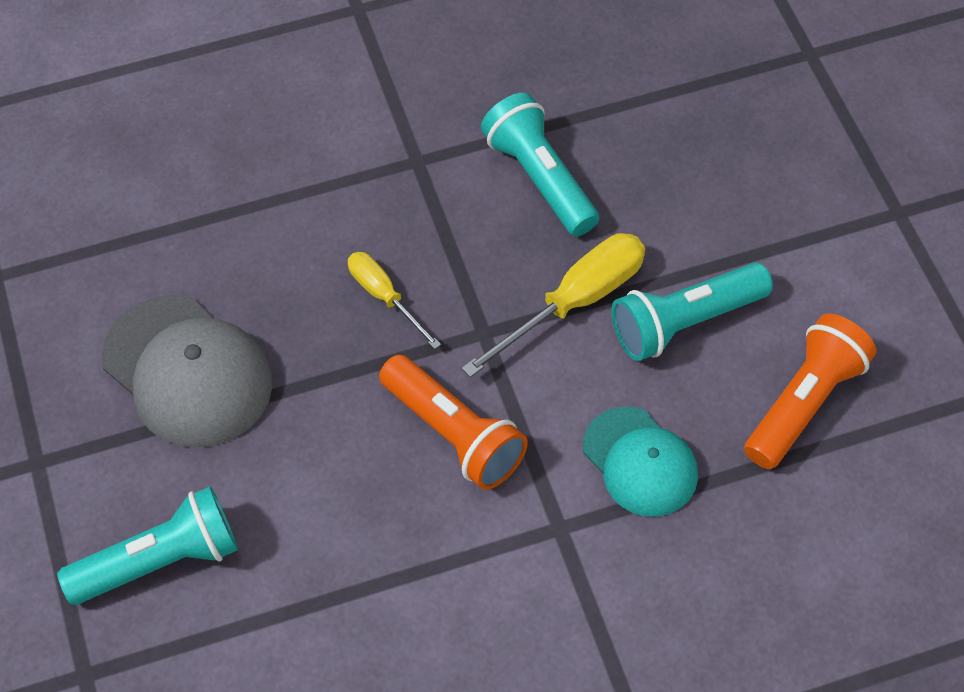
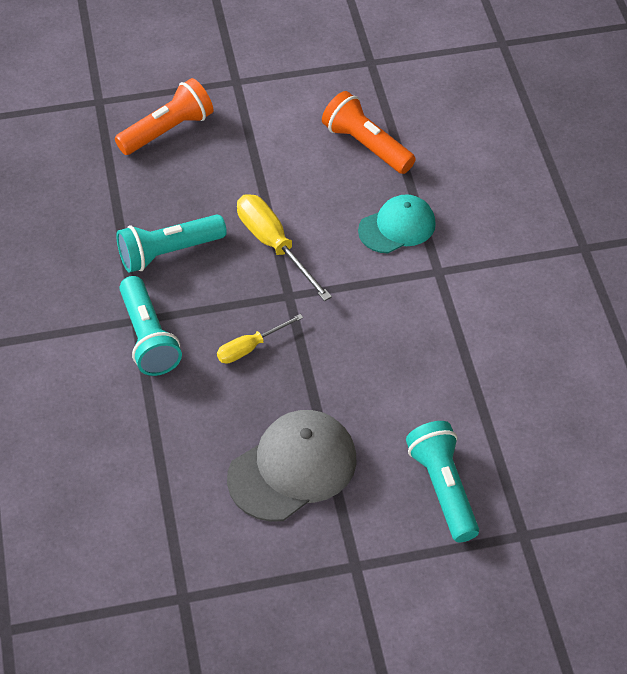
camera: 85 degrees left, 5 degrees down
(454, 435) = (365, 318): orange flashlight -> orange flashlight (168, 130)
(685, 323) = (299, 192): turquoise flashlight -> turquoise flashlight (148, 338)

